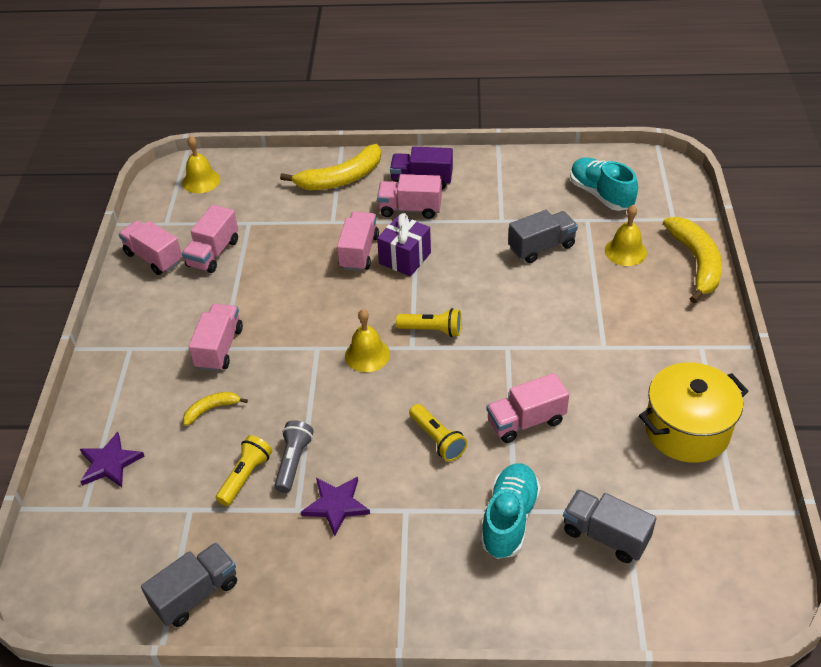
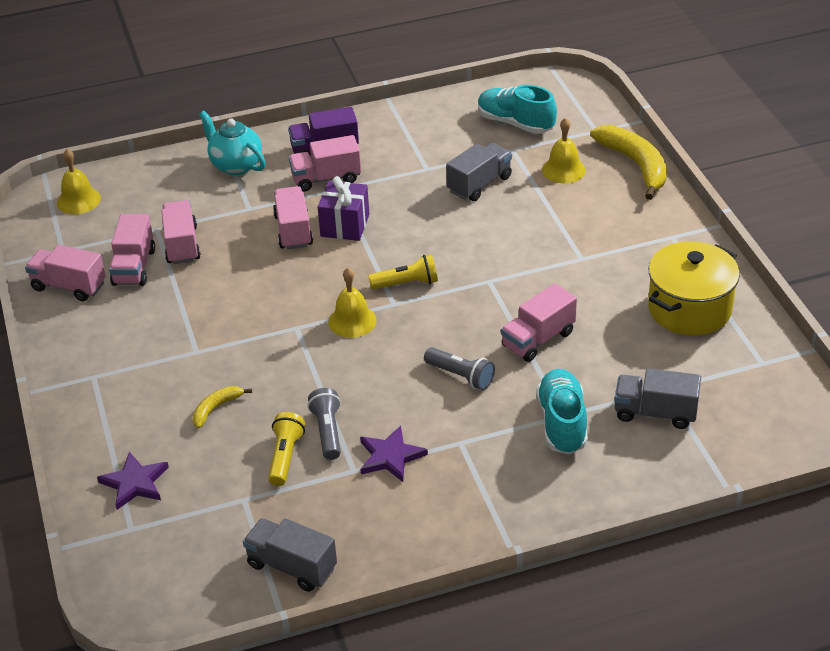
camera: 20 degrees left, 5 degrees down
(196, 594) = (292, 566): grey truck -> grey truck turned 90 degrees counterclockwise
(219, 348) = (192, 353): pink truck -> pink truck (182, 245)
(341, 178) = (235, 165): yellow banana -> turquoise teapot
(437, 439) = (461, 376): yellow flashlight -> grey flashlight

